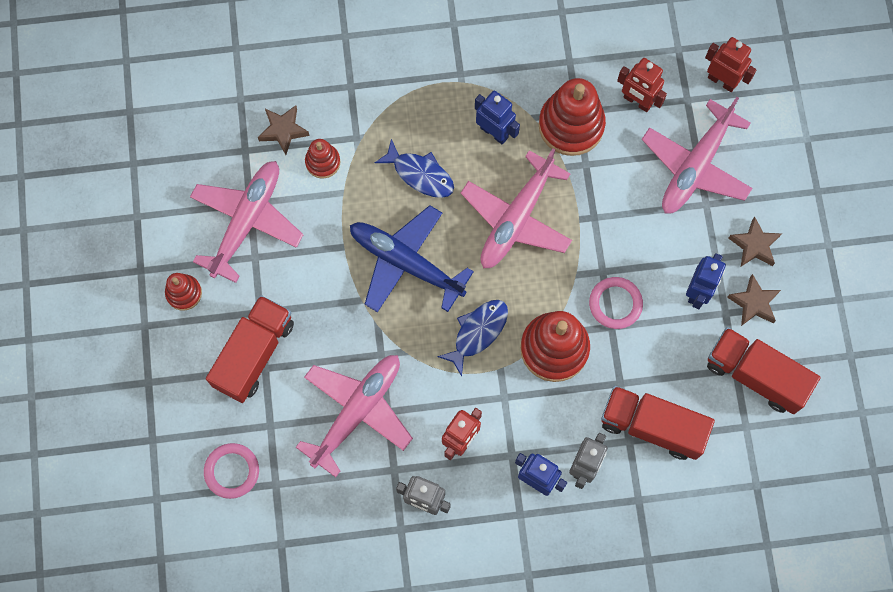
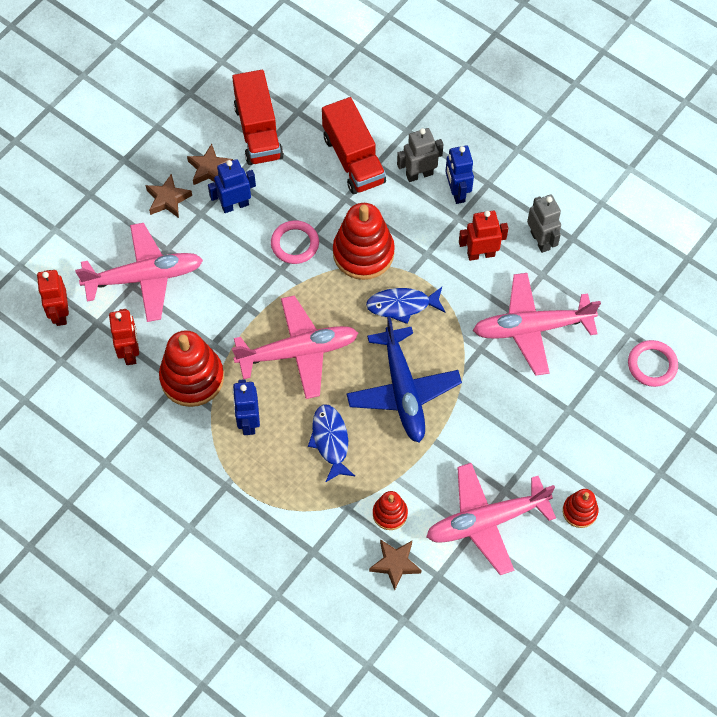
camera: 135 degrees left, 10 degrees down
(254, 354) = (567, 425): red truck -> none

